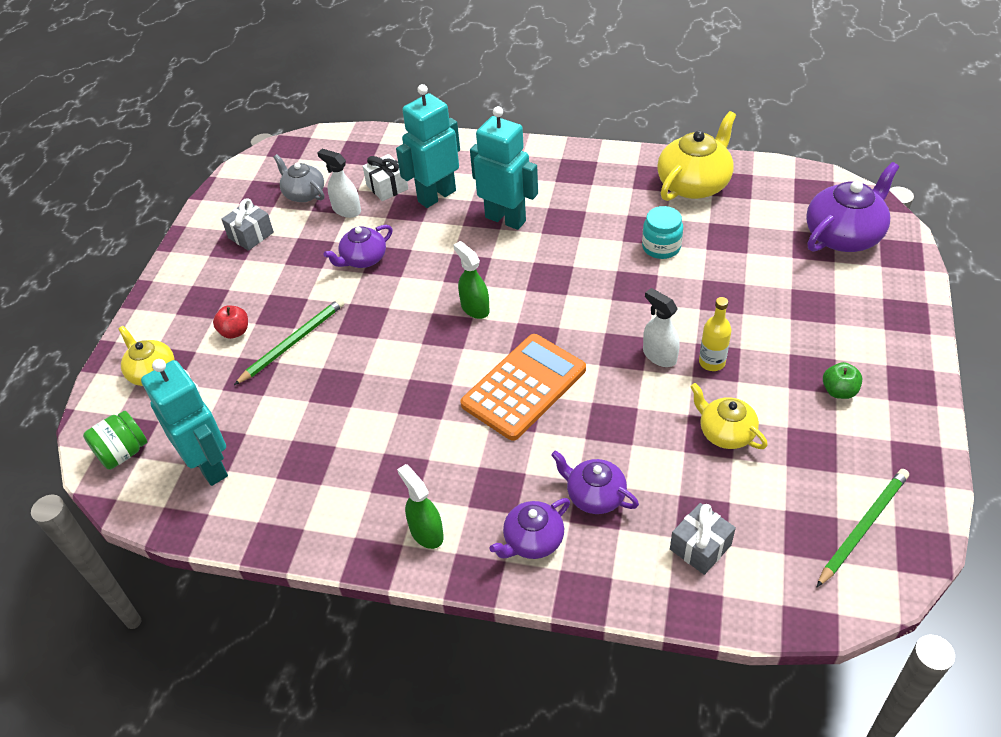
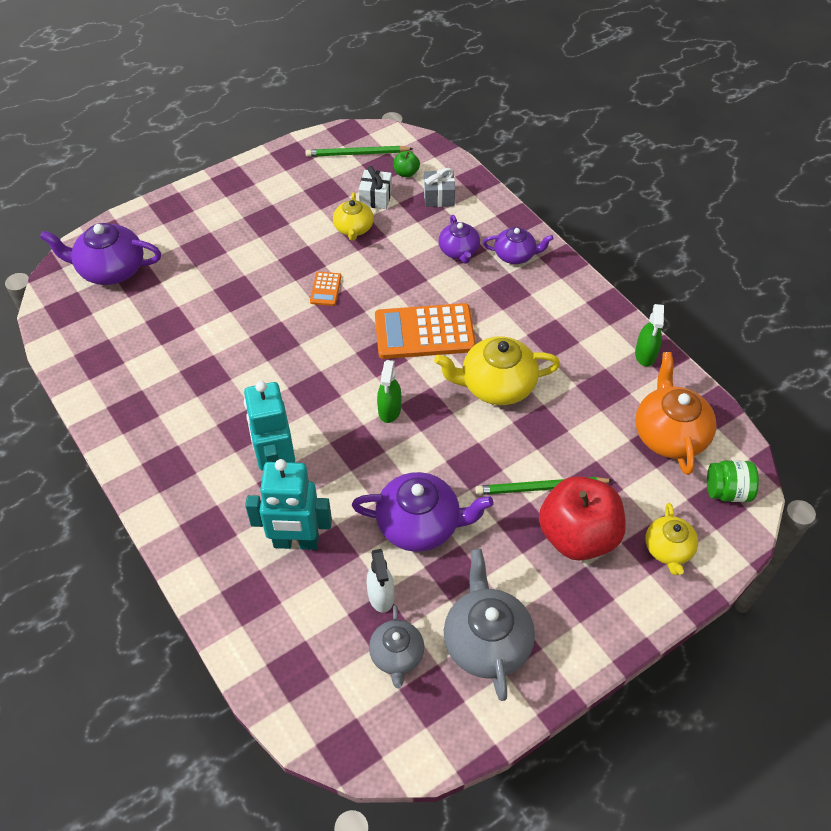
camera: 140 degrees left, 5 degrees up
(210, 465) = (669, 434): turquoise robot -> orange teapot
(235, 332) = (577, 536): red apple -> red apple, size x2.41
(251, 235) = (486, 641): grey gift -> grey teapot
(363, 259) = (420, 524): purple teapot -> purple teapot, size x1.64
(387, 187) = (321, 592): white gift -> white gift (375, 197)
(426, 532) = (567, 298): green spray bottle -> green spray bottle (645, 354)
(659, 355) = (325, 289): white spray bottle -> orange calculator
(661, 247) = (217, 353): turquoise jar -> none
(694, 184) = (119, 381): yellow teapot -> yellow teapot (496, 385)
(712, 362) = (304, 264): yellow bottle -> none
(839, 391) = (269, 203): green apple -> green apple (406, 173)

